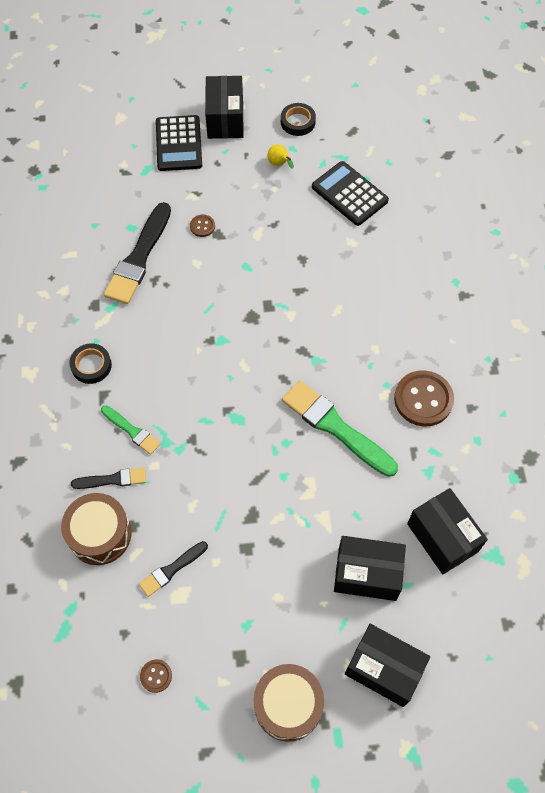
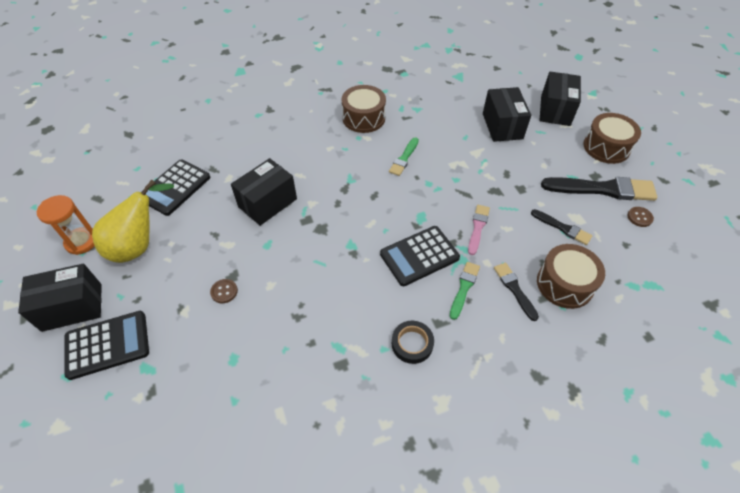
camera: 105 degrees left, 10 degrees down
(139, 258) = (273, 339): black brush -> black brush (602, 189)
(185, 401) = (419, 256): none -> black calculator
(203, 473) = (478, 227): none -> pink brush
(279, 164) = (139, 245): yellow pear -> yellow pear, size x2.35
(298, 122) = (81, 242): black tape -> orange hourglass
(335, 427) = (404, 158): green brush -> green brush, size x0.54
(423, 399) = (363, 118): brown button -> brown drum
(442, 537) = (459, 97): black box -> black box (267, 203)

